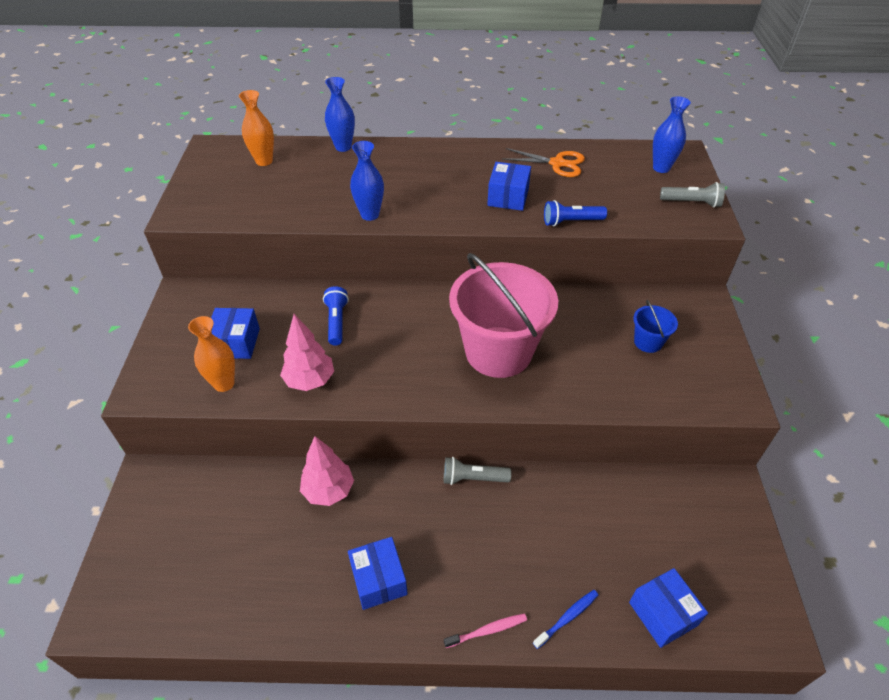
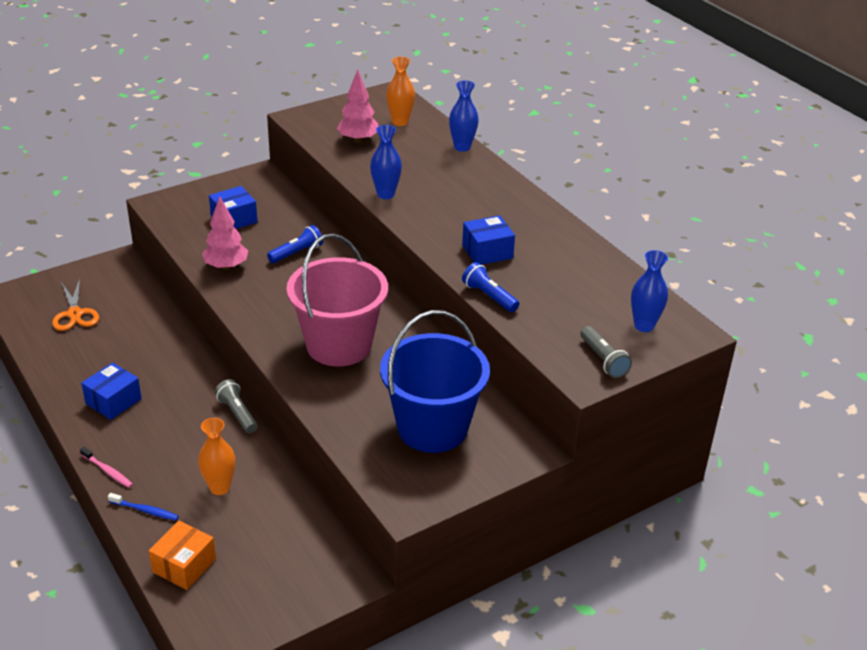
camera: 55 degrees right, 10 degrees down
(224, 384) = (192, 232): orange vase -> orange vase (220, 487)
(329, 490) = (170, 345): pink tree -> pink tree (358, 140)
(557, 163) = (573, 262): orange scissors -> orange scissors (75, 314)
(648, 342) = (432, 428): blue bucket -> blue bucket, size x2.35
(663, 614) = (184, 565): blue box -> orange box

